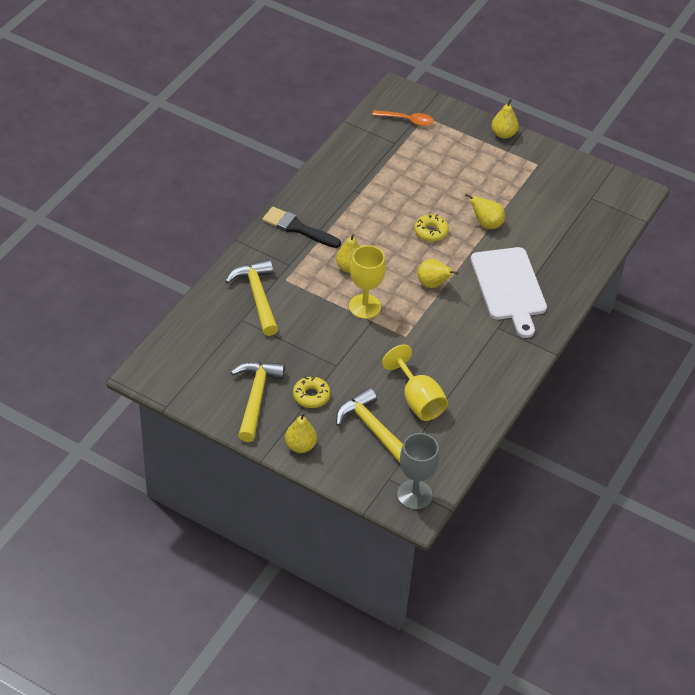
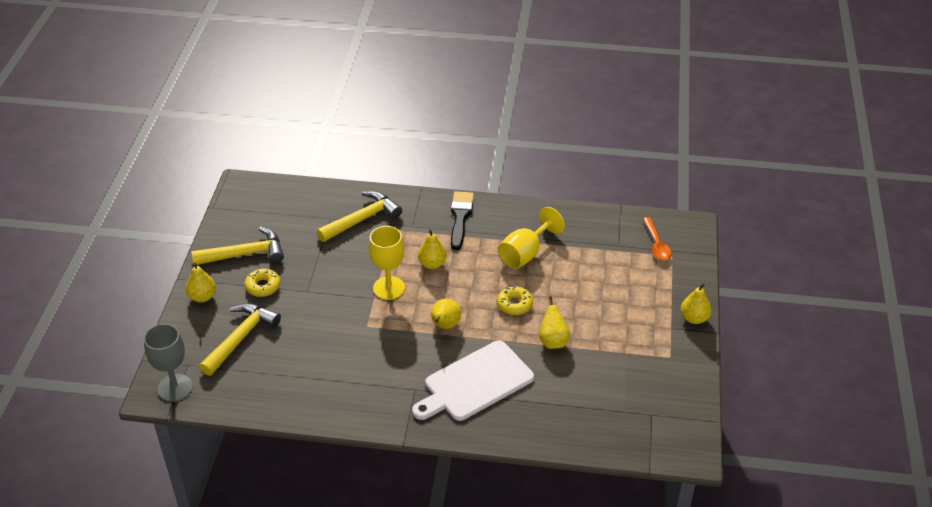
camera: 70 degrees right, 5 degrees down
(418, 400) = (290, 358): yellow goblet -> yellow goblet (525, 254)

